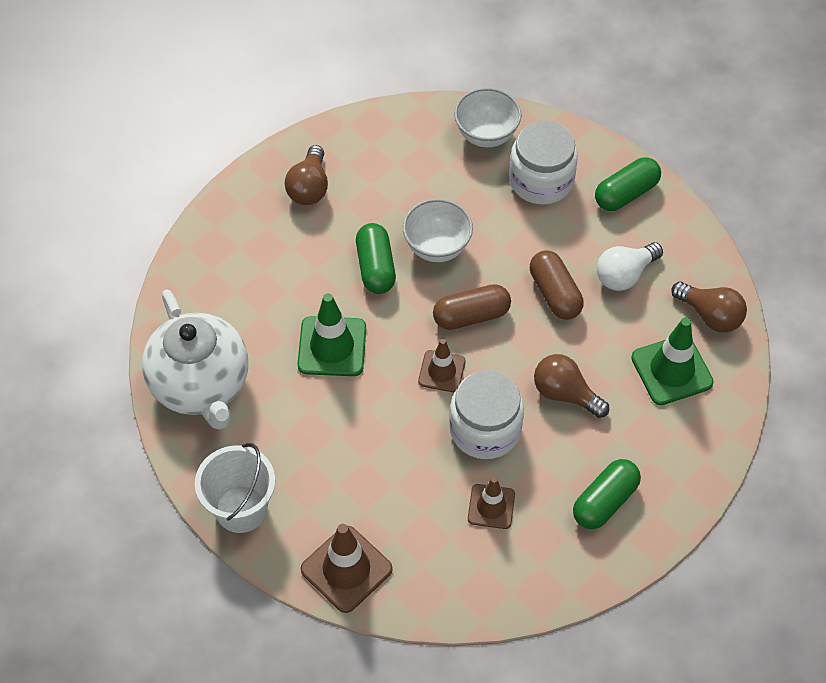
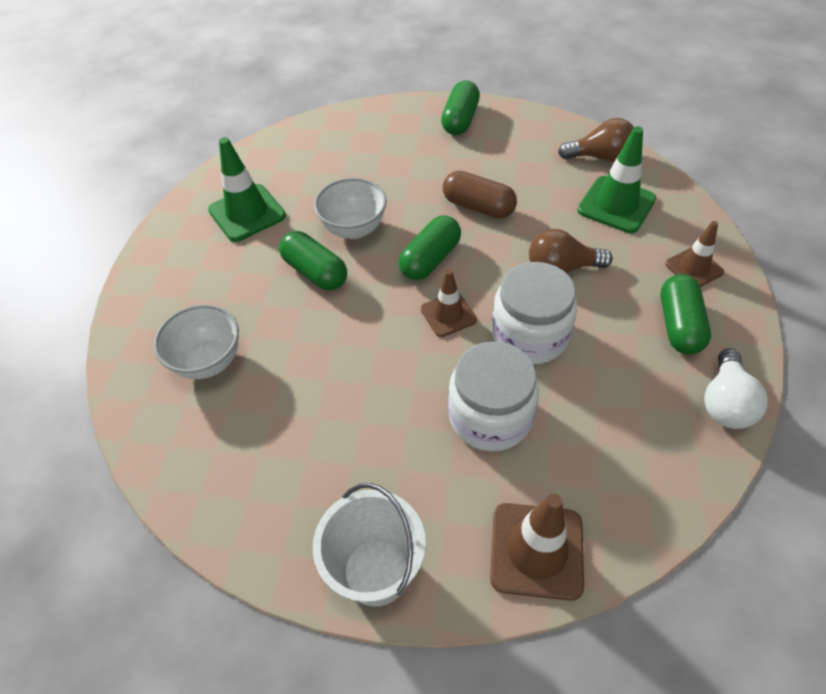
camera: 35 degrees left, 5 degrees down
(201, 385) = (230, 475): white teapot -> none
(309, 187) = (202, 248): brown light bulb -> none
(332, 346) = (333, 356): green traffic cone -> green traffic cone (247, 213)
(471, 315) = (430, 259): brown capsule -> green capsule
(486, 135) = (320, 139): white bowl -> white bowl (208, 361)
(491, 506) = (600, 393): brown traffic cone -> brown traffic cone (694, 268)
(541, 180) = (391, 144): white jar -> white jar (490, 416)
(624, 275) = (514, 166): white light bulb -> white light bulb (725, 402)

